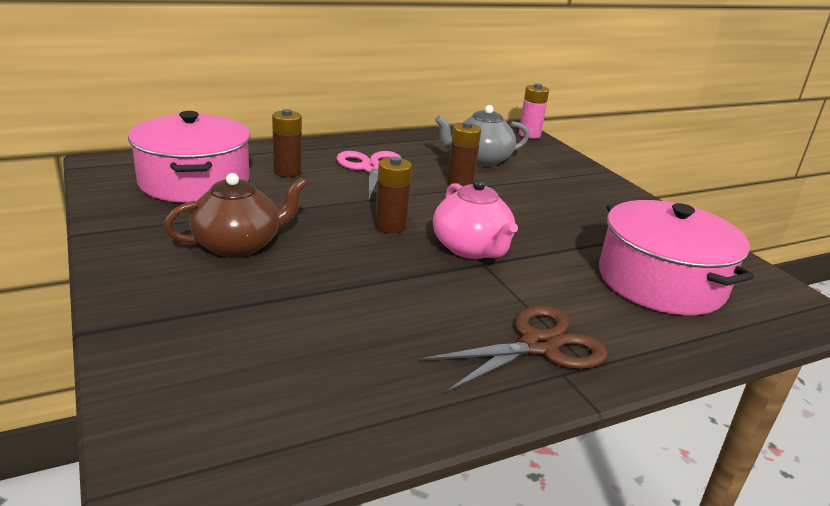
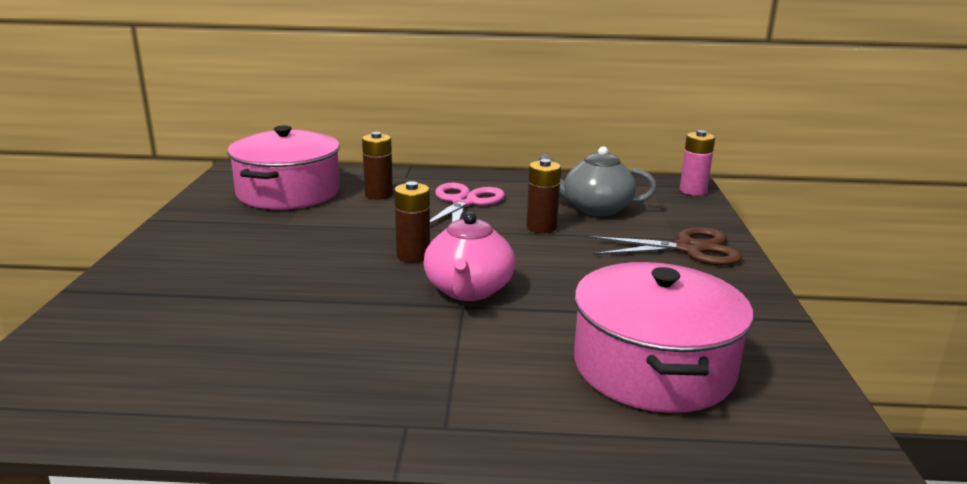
camera: 30 degrees right, 5 degrees down
(238, 245) = (257, 248): brown teapot -> none
(539, 346) = (416, 393): brown scissors -> brown scissors (688, 249)

